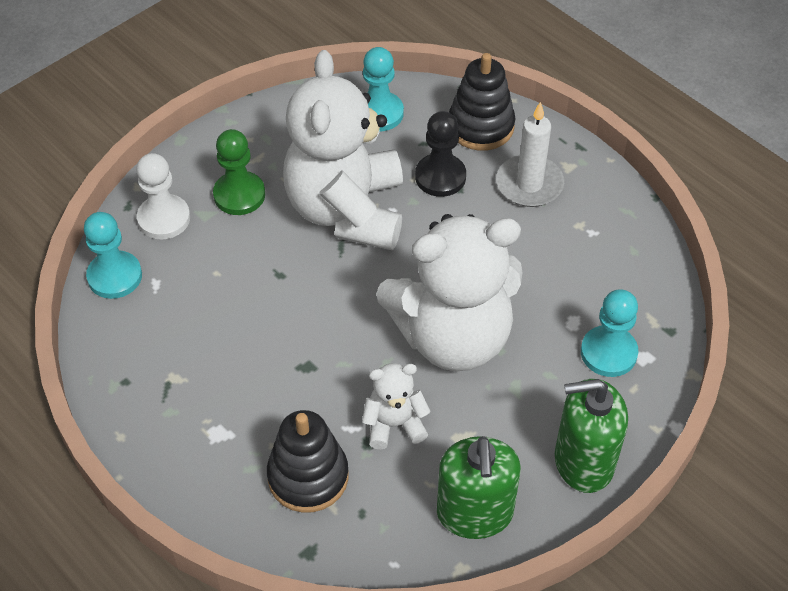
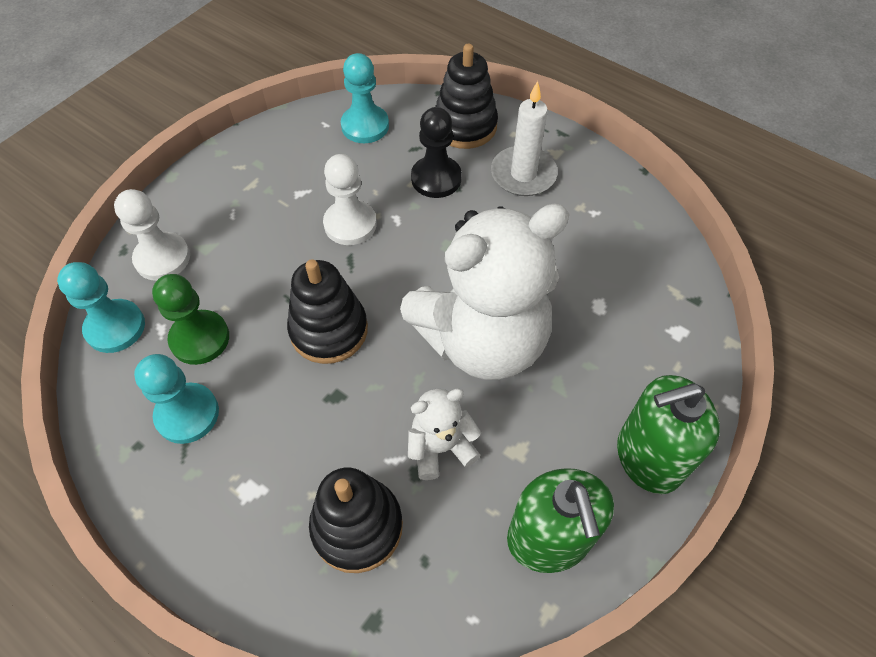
camera: 10 degrees left, 5 degrees up
(239, 195) = (238, 223): green pawn -> green pawn (200, 339)
(310, 307) = (329, 330): none -> black stacking toy
(347, 210) = (350, 224): white teddy bear -> white pawn
(608, 353) = (642, 332): turquoise pawn -> turquoise pawn (187, 414)

